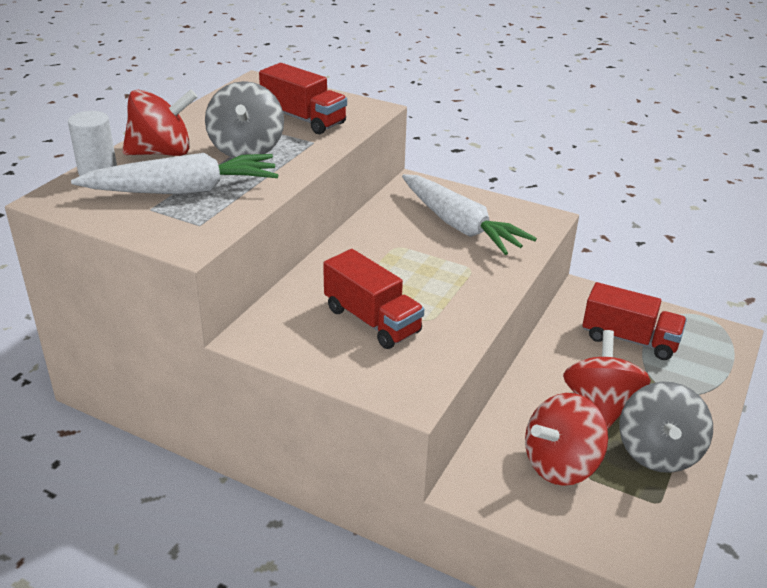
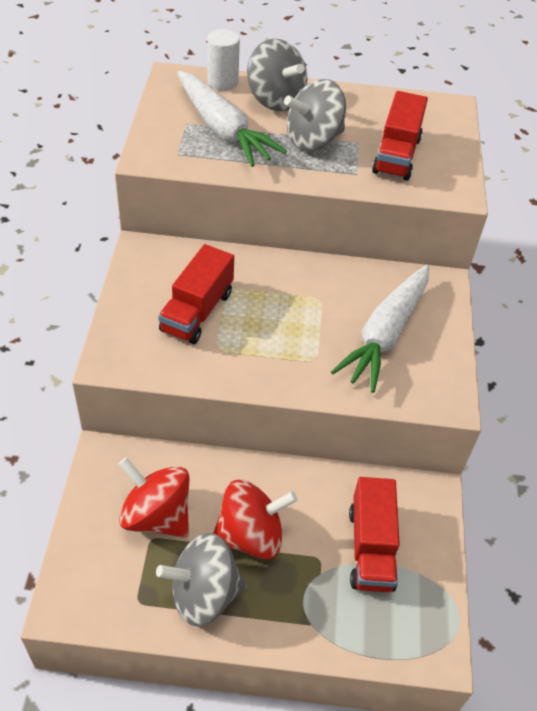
camera: 65 degrees right, 15 degrees up
(162, 153) = (275, 100): red spinning top -> grey spinning top

